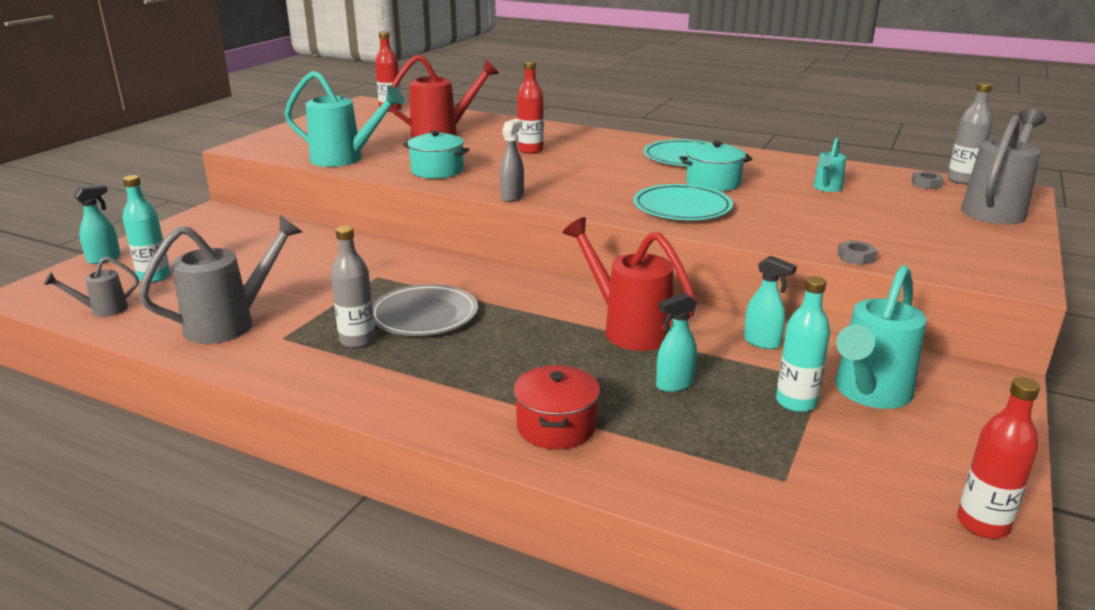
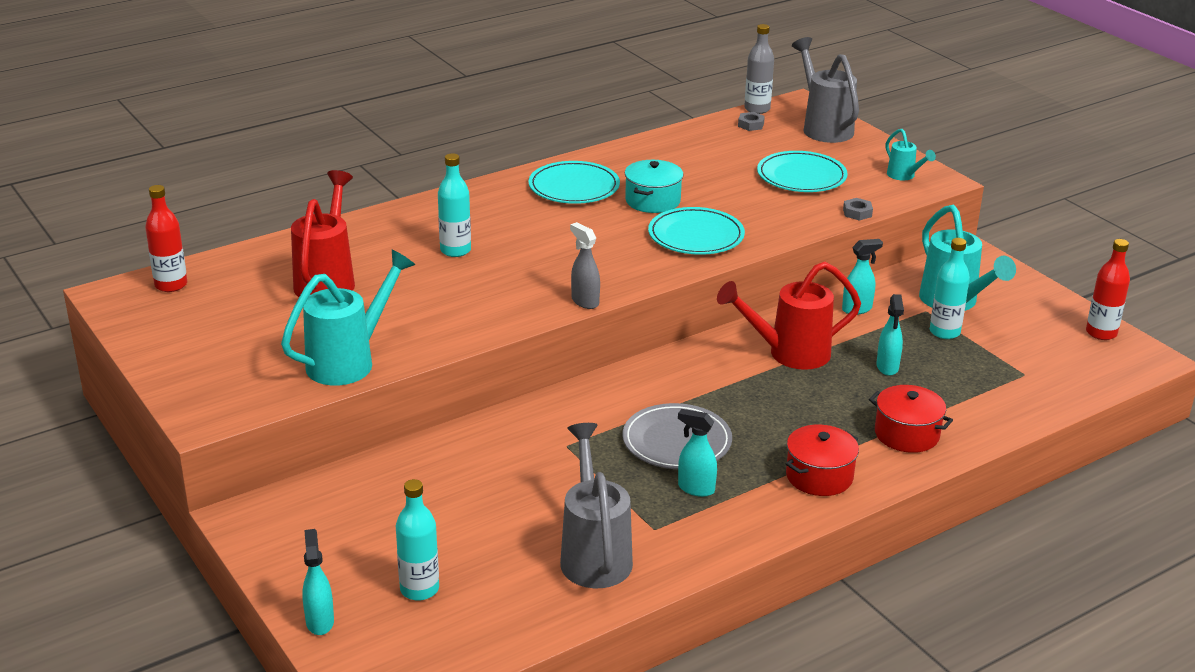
camera: 60 degrees left, 5 degrees up
(102, 310) = (481, 636): grey watering can -> none
(357, 340) = (695, 488): grey bottle -> turquoise spray bottle
(428, 394) = (819, 476): none -> red pot
(437, 171) = (459, 318): turquoise pot -> none
(530, 150) = (455, 250): red bottle -> turquoise bottle
(826, 188) = (718, 163): turquoise watering can -> turquoise watering can (904, 176)
(875, 221) = (801, 176): none -> turquoise plate

